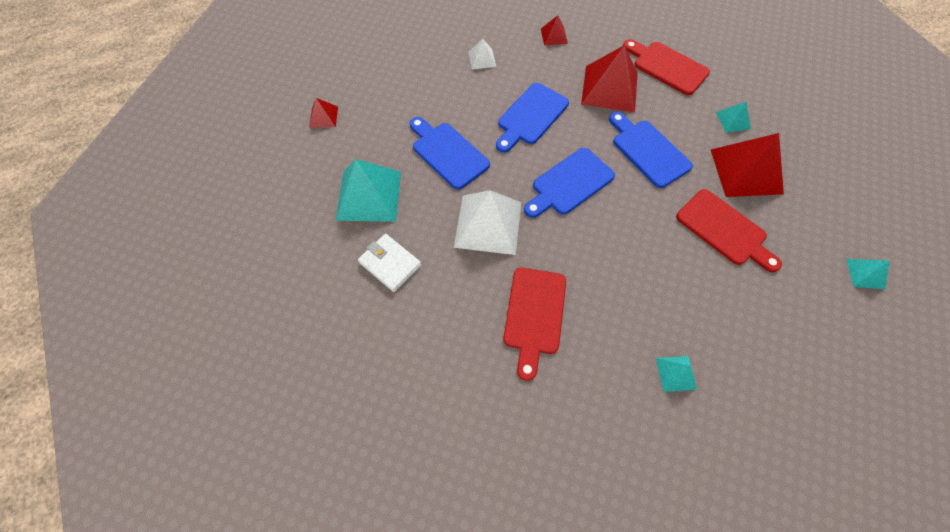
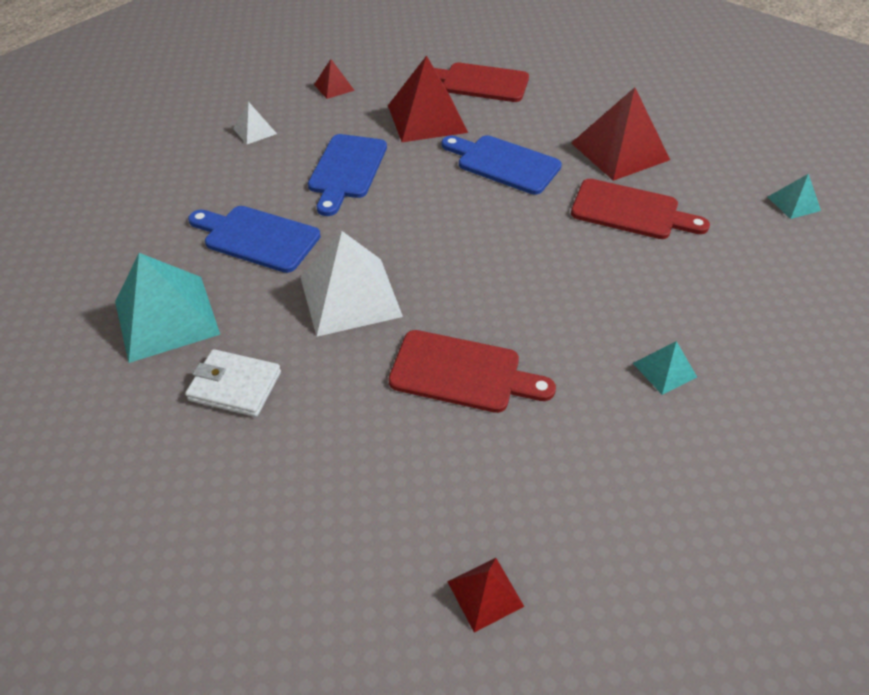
camera: 25 degrees left, 15 degrees down
(323, 117) = (57, 250): red pyramid -> red pyramid (485, 594)
(534, 315) = (462, 373): red cutting board -> red cutting board turned 60 degrees counterclockwise
(570, 183) = (430, 221): blue cutting board -> none
(733, 120) = (578, 111): turquoise pyramid -> none

